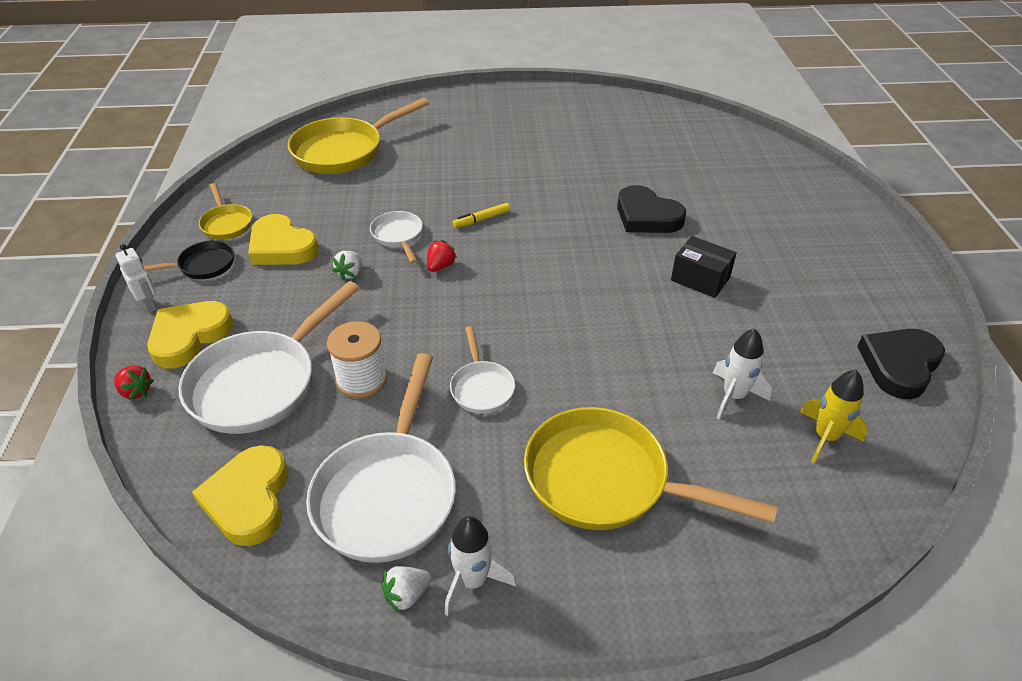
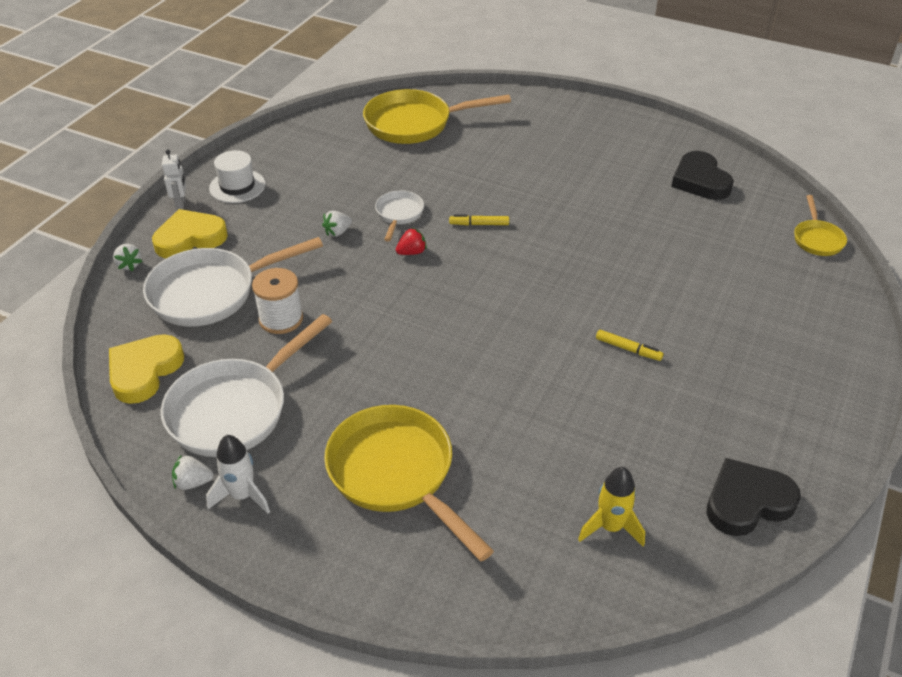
camera: 30 degrees right, 0 degrees up
(136, 391) = (129, 265): red strawberry -> white strawberry
(202, 266) = (237, 186): black pan -> white hat
(226, 223) = (278, 158): yellow pan -> yellow pan (817, 239)
(282, 247) = (304, 191): yellow heart -> none
(481, 387) = (362, 362): white pan -> none
(647, 216) = (631, 274): black heart -> black heart (700, 181)
(700, 279) = (628, 349): black box -> yellow marker
(733, 396) = (561, 458): white rocket -> none

